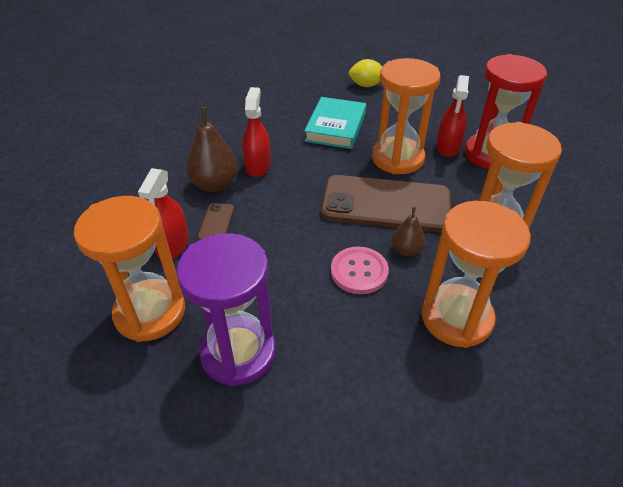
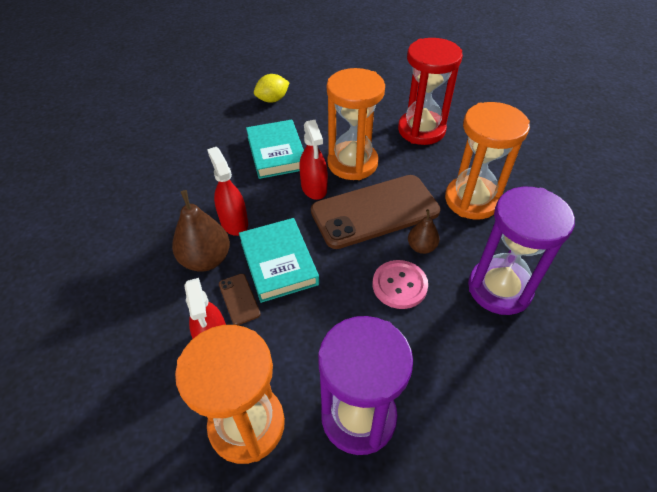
camera: 30 degrees left, 5 degrees up
(269, 210) = (278, 263): none -> turquoise book
(448, 147) = (385, 136): red spray bottle -> red spray bottle (314, 187)
(456, 318) = (499, 288): orange hourglass -> purple hourglass

